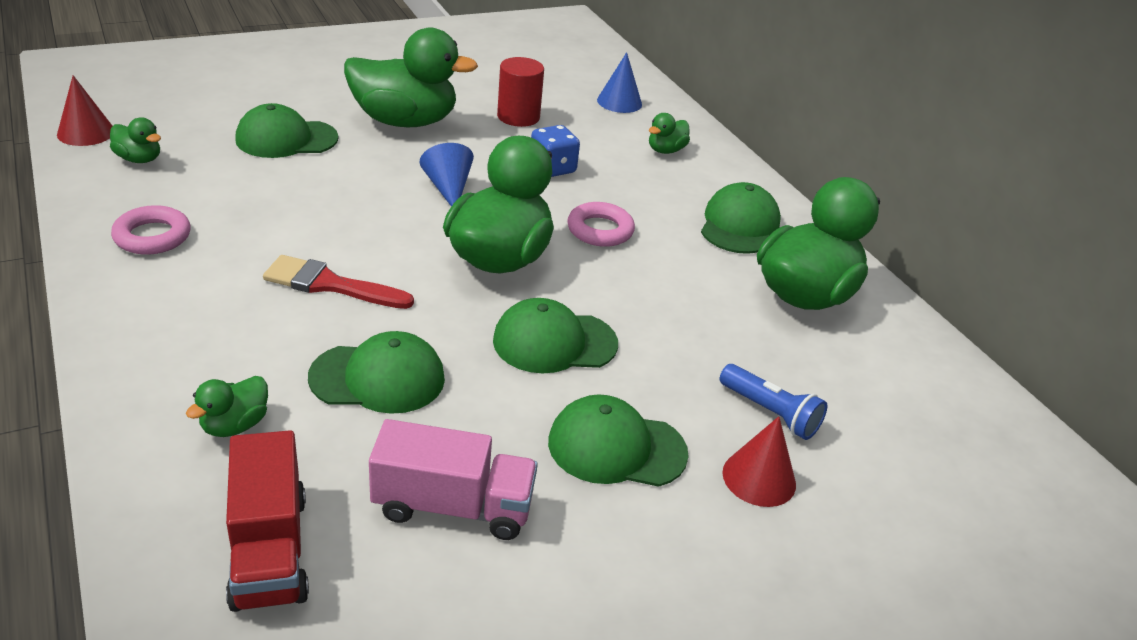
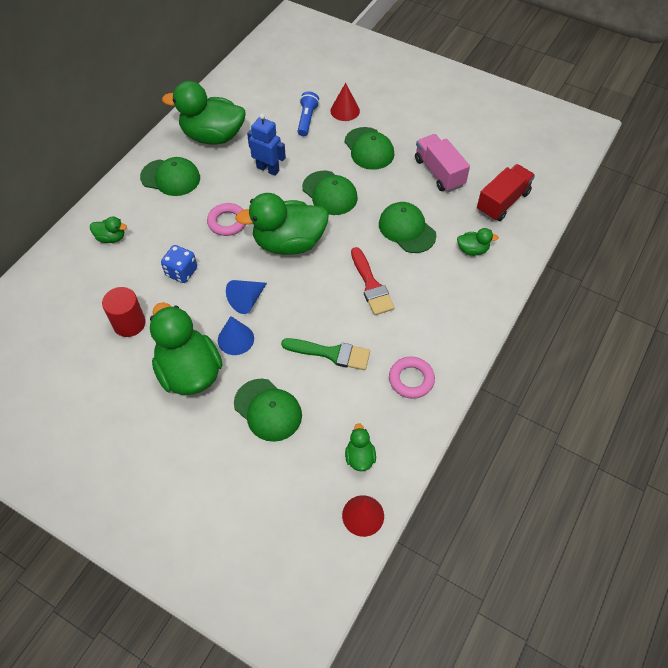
camera: 120 degrees left, 20 degrees up
(284, 204) = (331, 353): none -> green brush
(619, 102) = (59, 289): blue cone -> blue cone (235, 339)
(675, 310) = (268, 169): none -> blue robot
(739, 225) = (170, 177): green cap -> green cap turned 150 degrees counterclockwise

